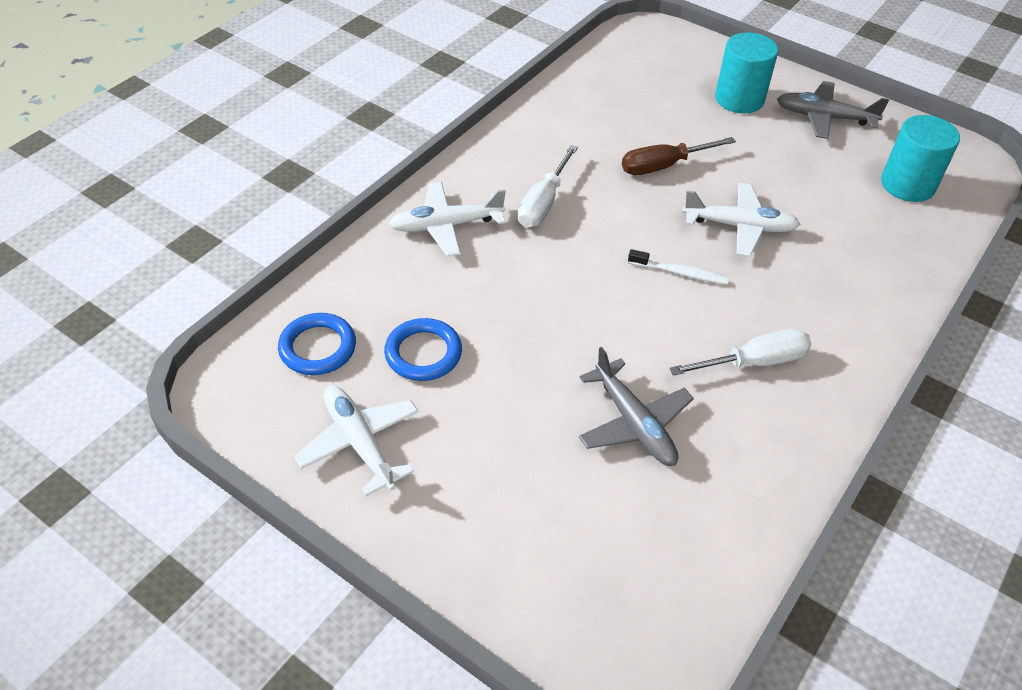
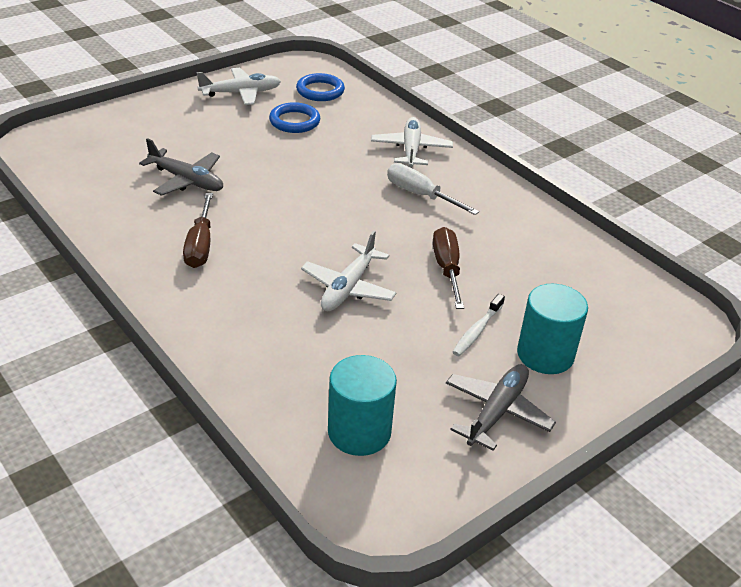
camera: 105 degrees right, 10 degrees down
(634, 423) = (187, 180): grey plane -> grey plane turned 135 degrees counterclockwise
(680, 273) = (309, 238): white toothbrush -> white toothbrush (477, 331)
(755, 362) = (200, 246): white screwdriver -> brown screwdriver

